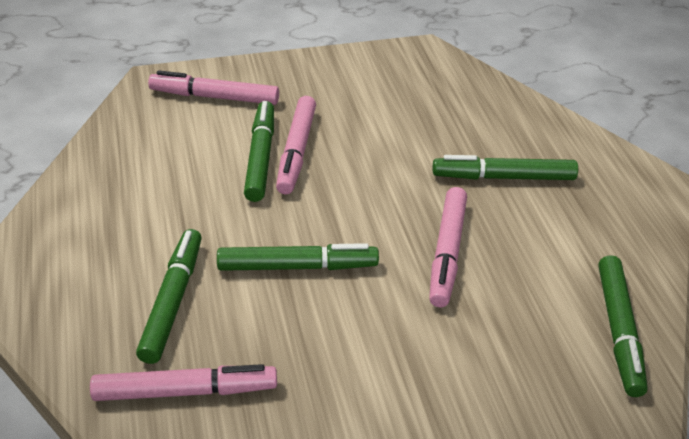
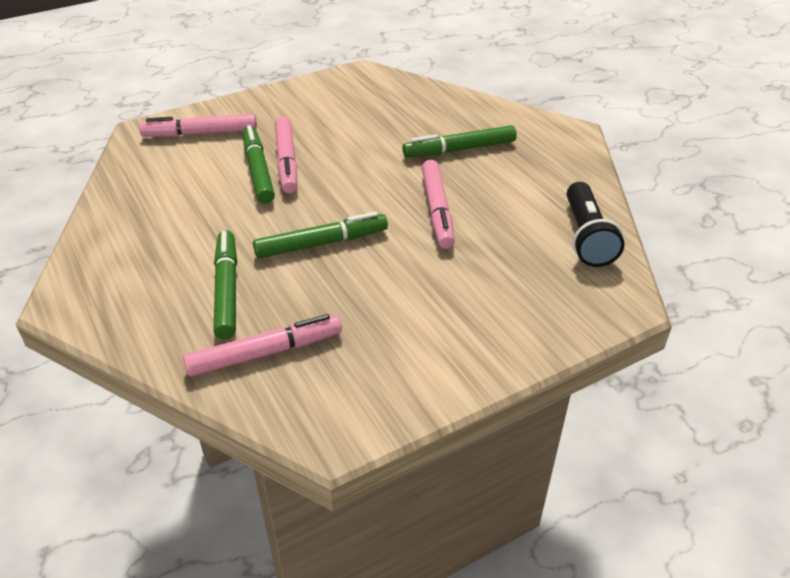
camera: 15 degrees left, 0 degrees up
(618, 331) = (587, 237): green marker -> black flashlight

